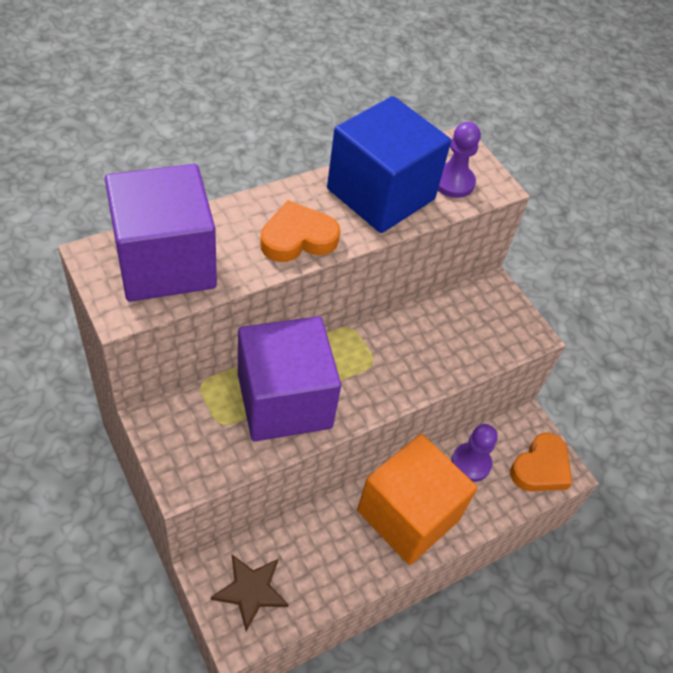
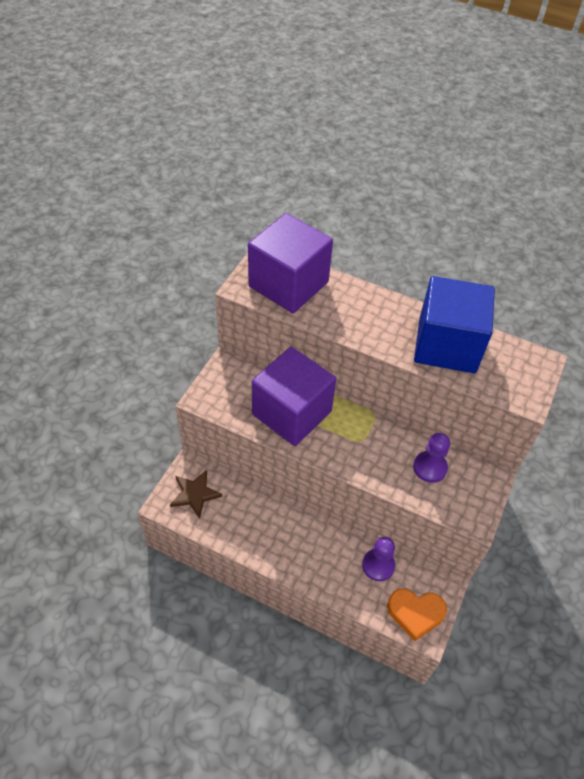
camera: 60 degrees right, 0 degrees up
(298, 238) = (367, 327): orange heart -> none
(408, 515) = (308, 549): orange cube -> none
(453, 182) = (503, 375): purple pawn -> purple pawn (430, 467)

